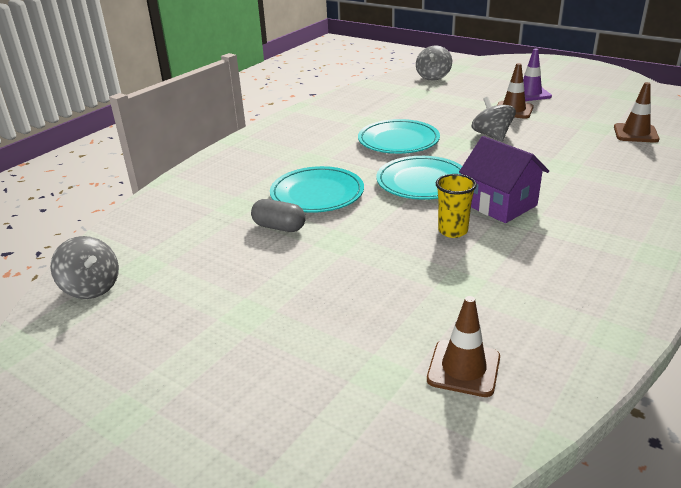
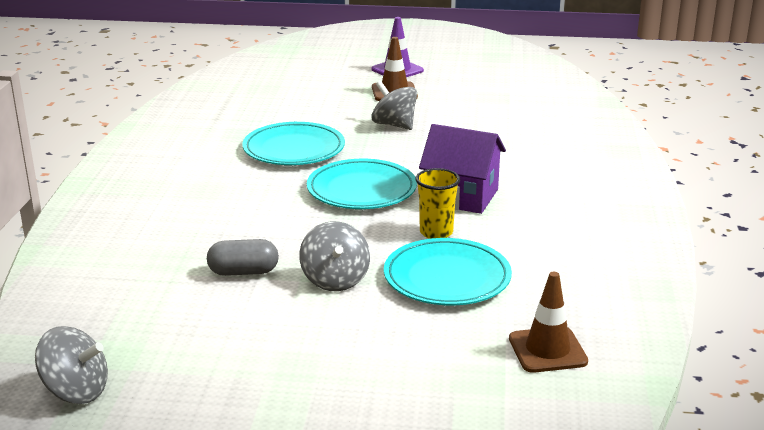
camera: 30 degrees left, 5 degrees down
(317, 194) = (253, 227): turquoise plate -> turquoise plate (447, 278)
(433, 77) = (267, 65): grey spinning top -> grey spinning top (335, 280)
(635, 133) = (536, 98): brown traffic cone -> none

